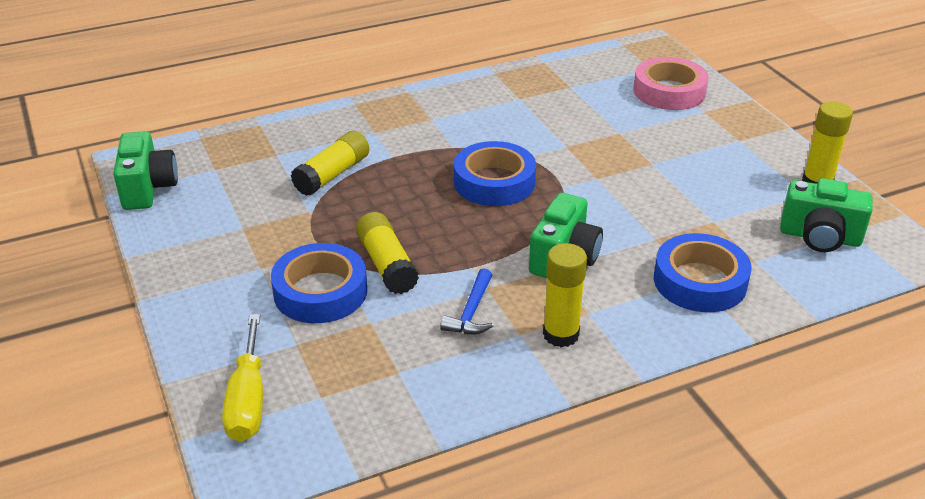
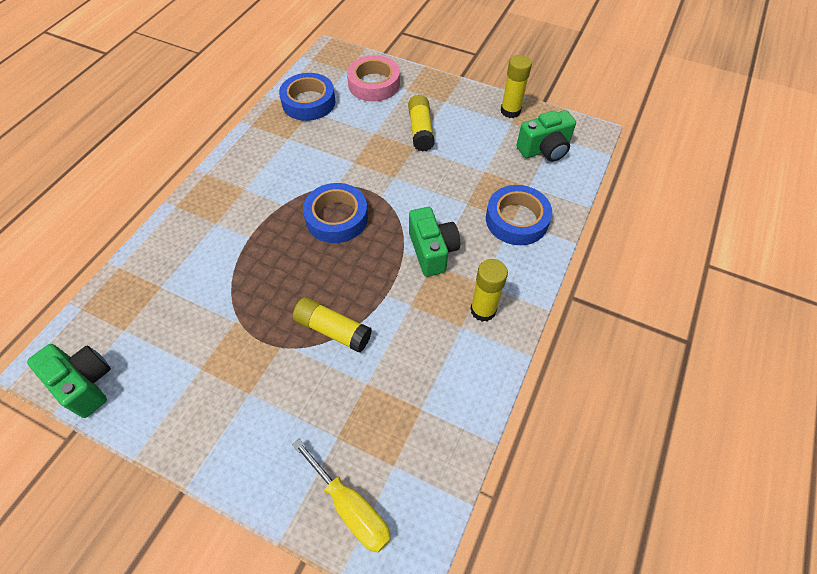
camera: 40 degrees left, 20 degrees up
(320, 291) = (311, 383): blue tape -> blue tape (308, 102)
(332, 175) = (221, 279): yellow glue stick -> yellow glue stick (420, 130)
(471, 312) = (419, 330): blue hammer -> none

